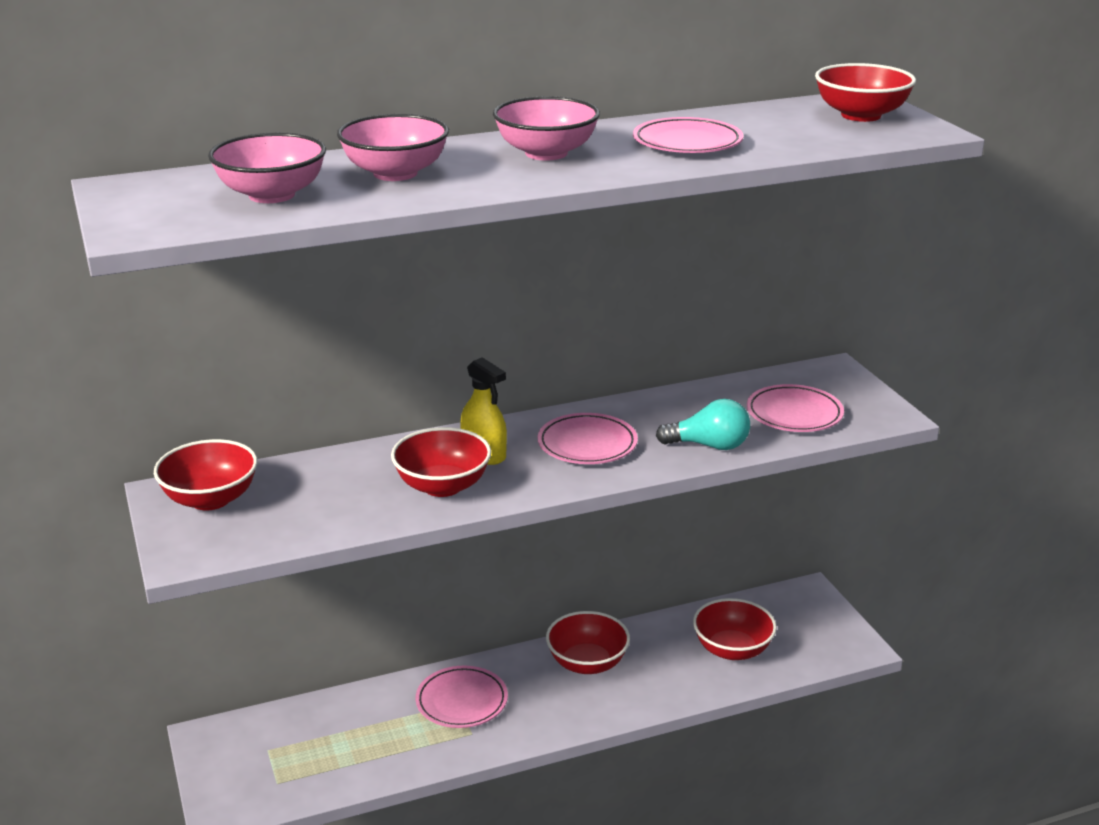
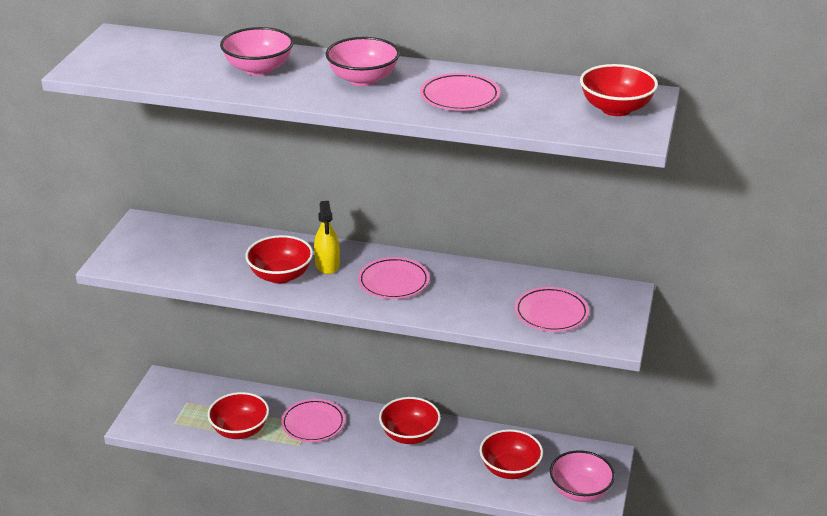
camera: 35 degrees right, 5 degrees up
(210, 499) = (157, 235): red bowl -> red bowl (240, 430)
(272, 195) = (175, 65): pink bowl -> pink bowl (580, 491)
(709, 445) = (466, 313): turquoise light bulb -> none

